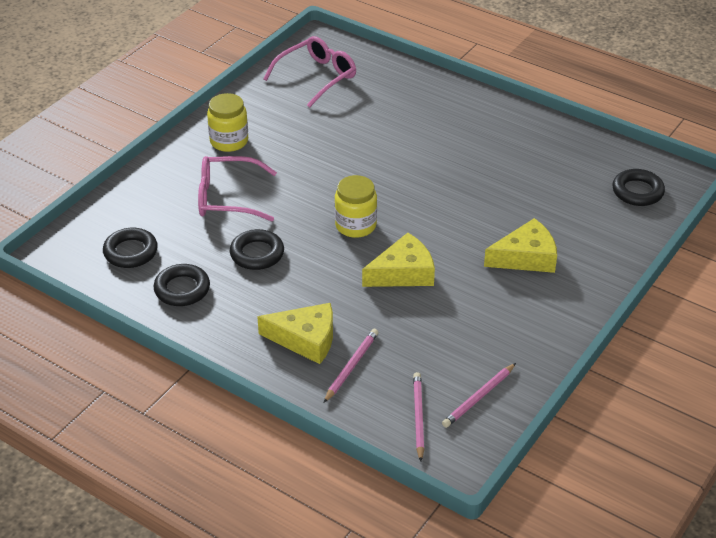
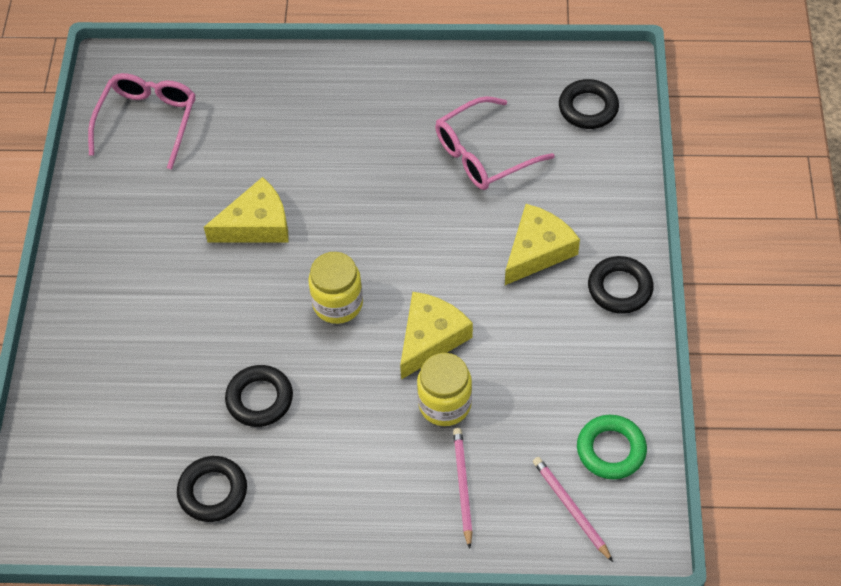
camera: 30 degrees left, 15 degrees up
(130, 252) = (116, 475): black ring -> black ring (620, 288)
(227, 198) = (171, 342): pink glasses -> pink glasses (483, 154)
(229, 141) = (114, 263): yellow jar -> yellow jar (445, 404)
(305, 339) = (392, 480): yellow cheese -> yellow cheese (256, 224)
(479, 397) = (611, 450): pink pencil -> green ring

